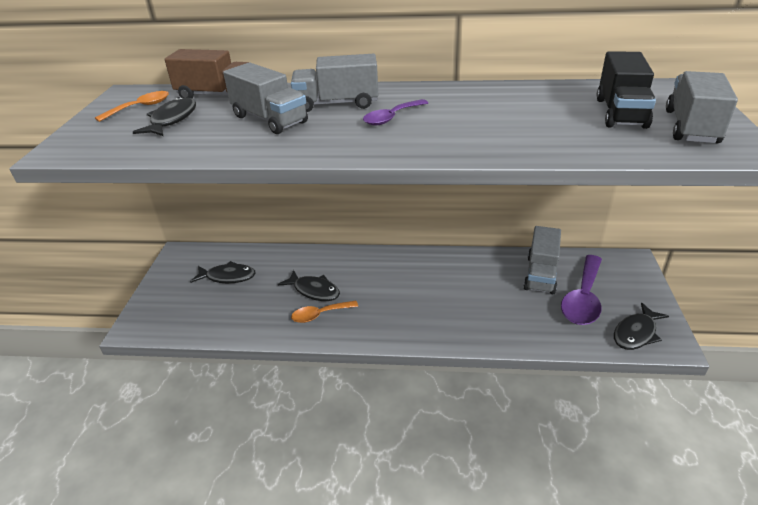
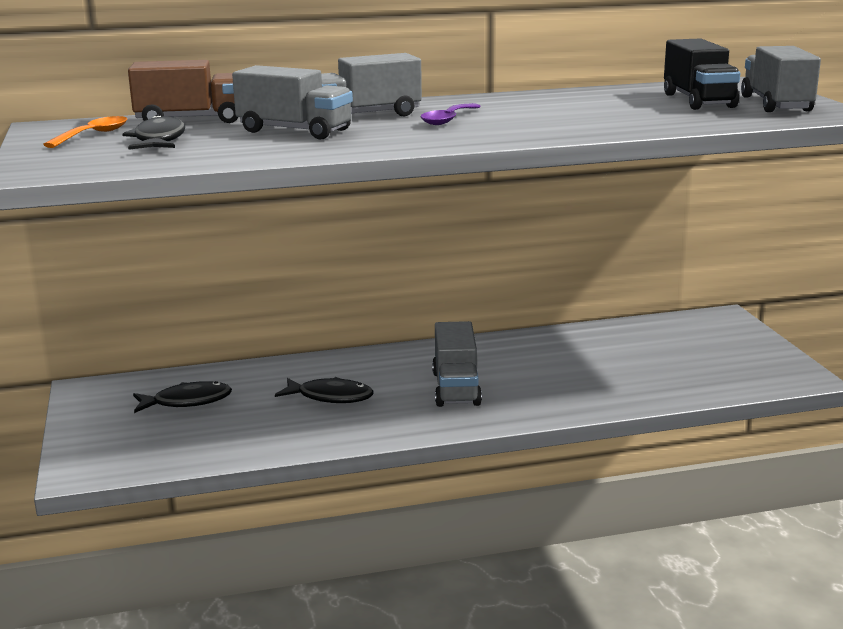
camera: 20 degrees left, 15 degrees down
(320, 315) = (356, 417): orange spoon -> none
(540, 274) = (623, 342): grey truck -> grey truck (456, 388)
(583, 299) = (686, 355): purple spoon -> none
(636, 333) = (763, 375): black fish -> none

